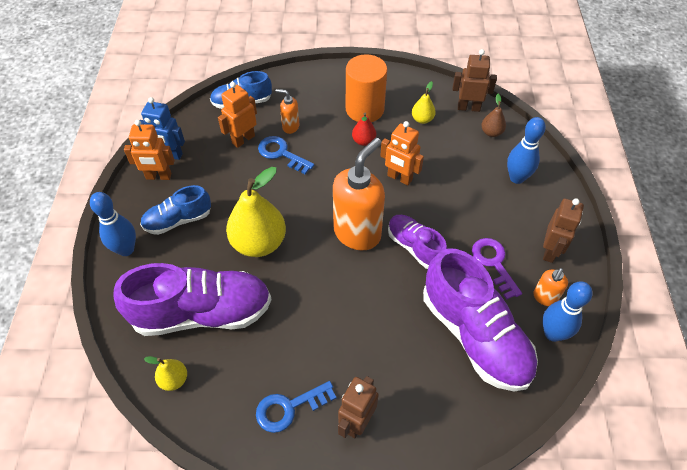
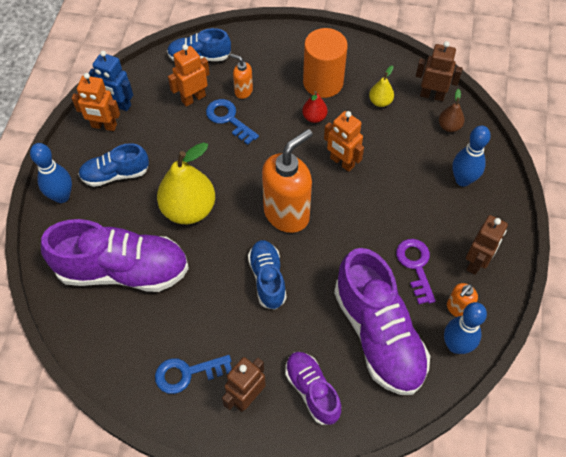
camera: 10 degrees right, 5 degrees up
(174, 379) = (86, 329): yellow pear -> none
(352, 298) = (267, 279): none -> blue shoe
(415, 247) = (340, 237): purple shoe -> purple shoe (312, 391)

